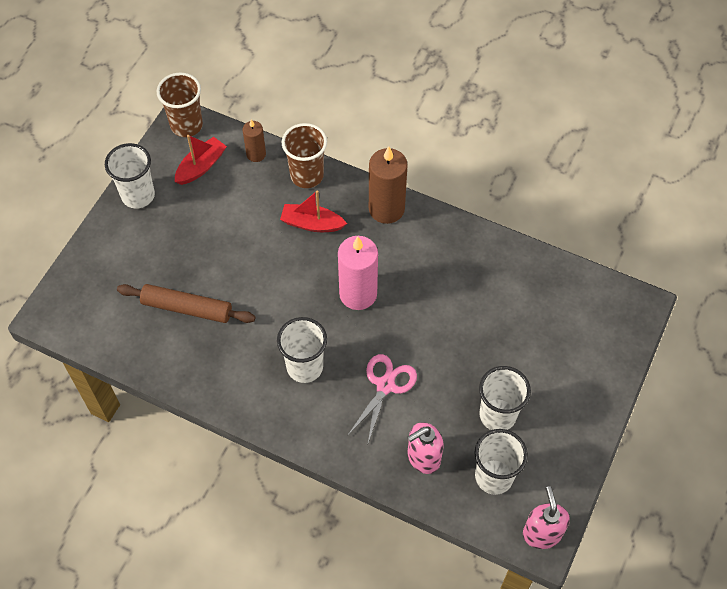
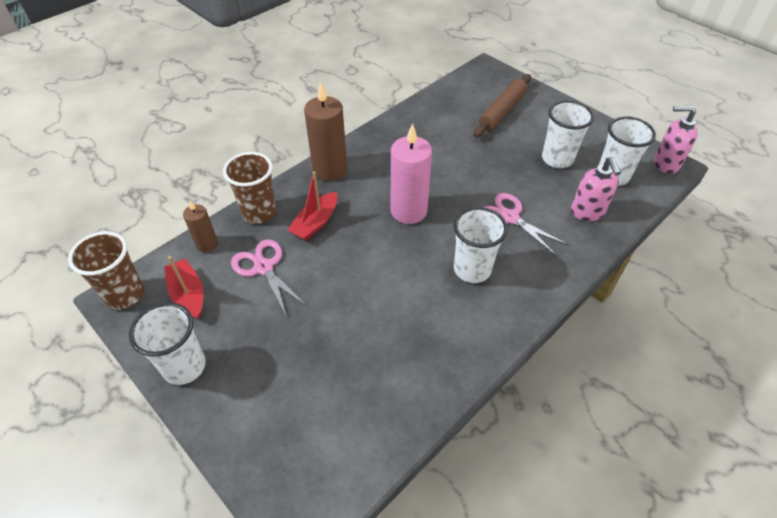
camera: 70 degrees left, 10 degrees down
(187, 308) = (362, 354): brown rolling pin -> brown rolling pin (502, 111)
(247, 206) = (264, 267): none -> pink scissors

